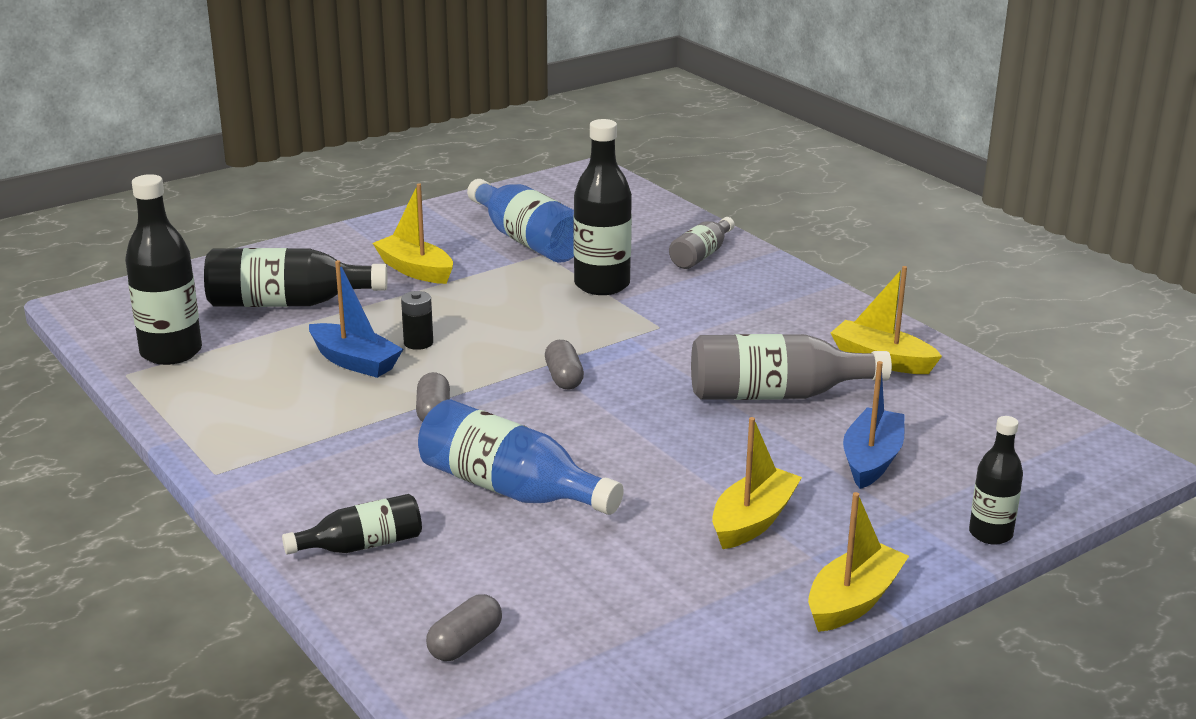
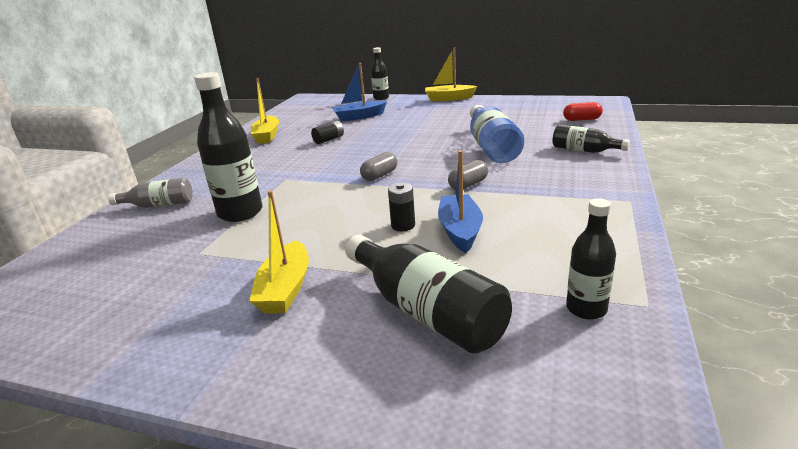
camera: 125 degrees left, 0 degrees up
(171, 352) = (586, 309): black bottle -> black bottle, size x0.59
(465, 643) = (581, 119): grey capsule -> red capsule
(527, 241) = (173, 271): blue bottle -> none
(753, 521) = (431, 116): yellow boat -> none
(776, 395) = (329, 140): grey bottle -> black battery

